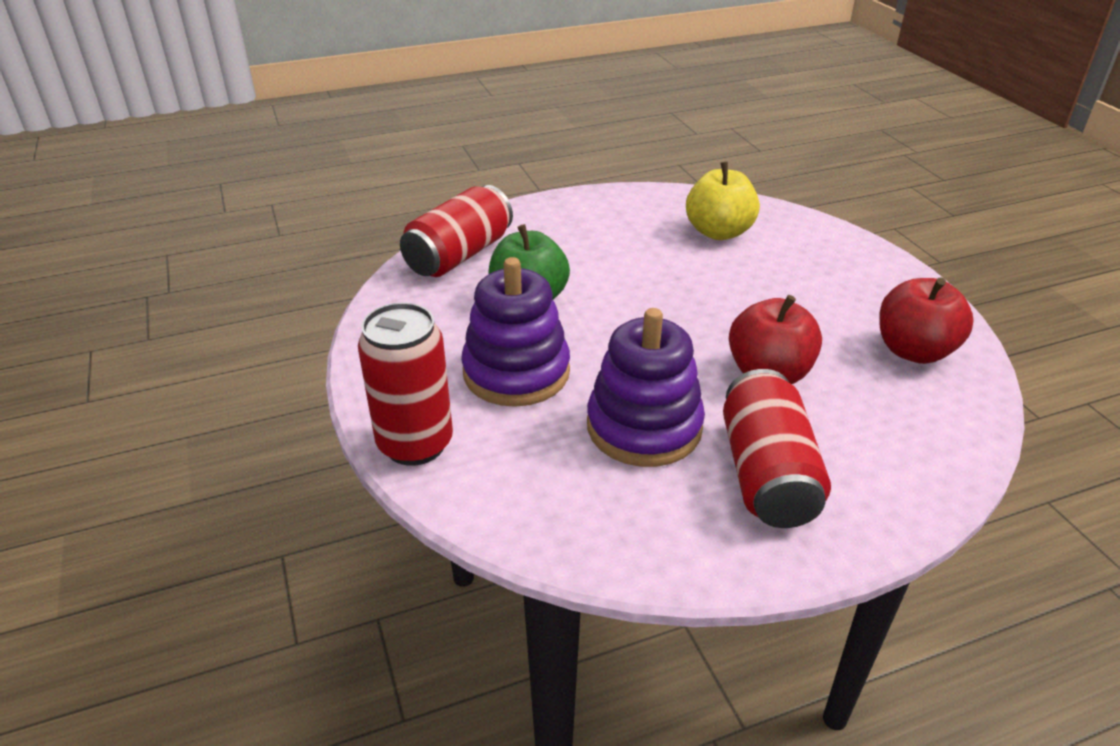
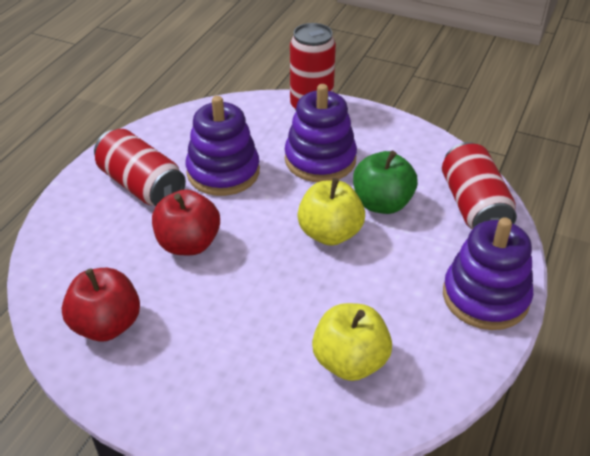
camera: 135 degrees right, 5 degrees up
(565, 211) = (485, 297): none -> purple stacking toy
(615, 305) = (330, 233): none -> yellow apple

